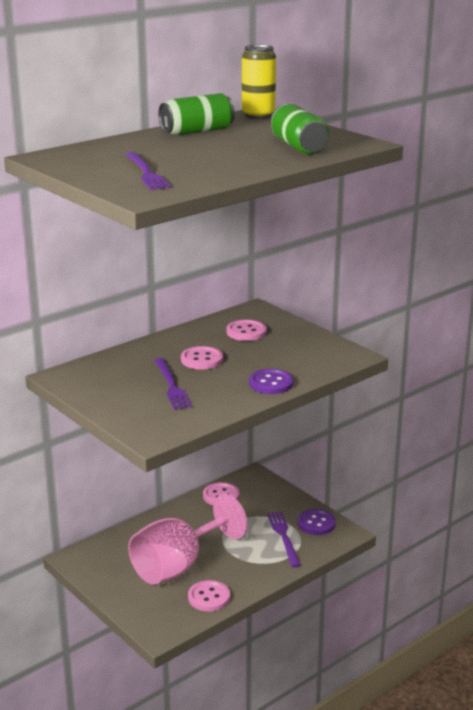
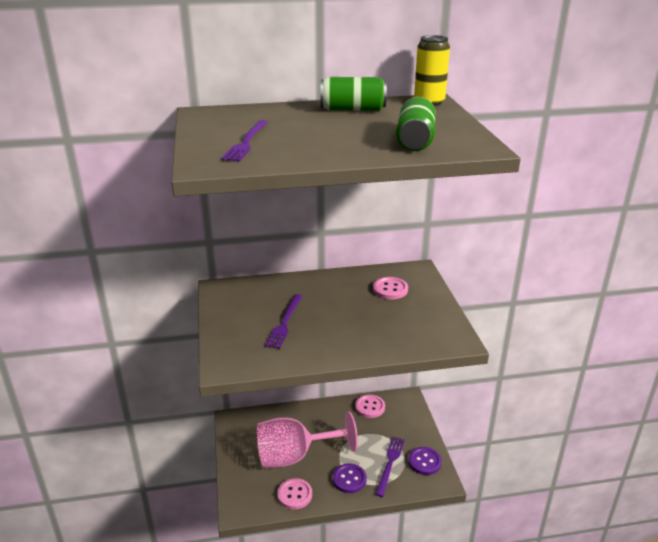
camera: 30 degrees right, 5 degrees up
(202, 359) = (331, 305): pink button -> none
(271, 383) = (362, 346): purple button -> purple button (349, 479)

